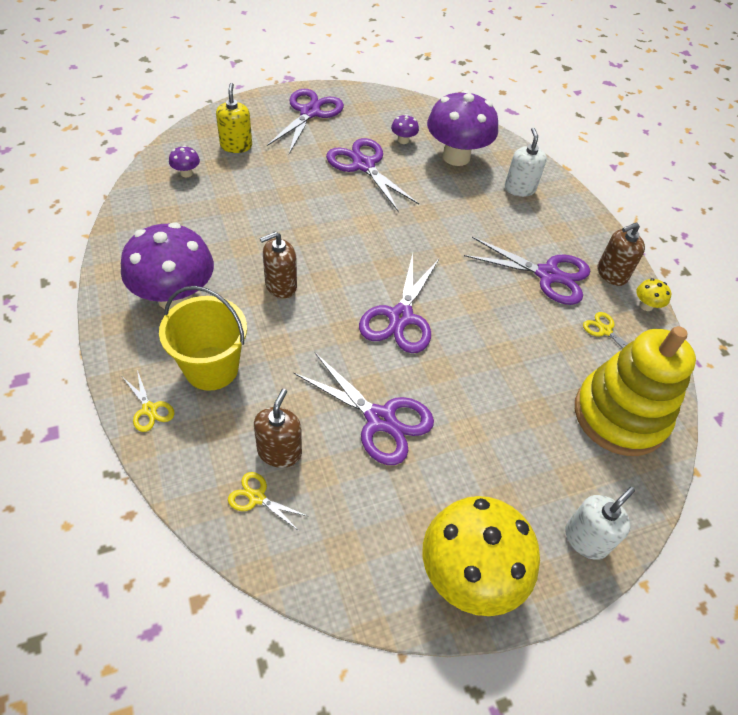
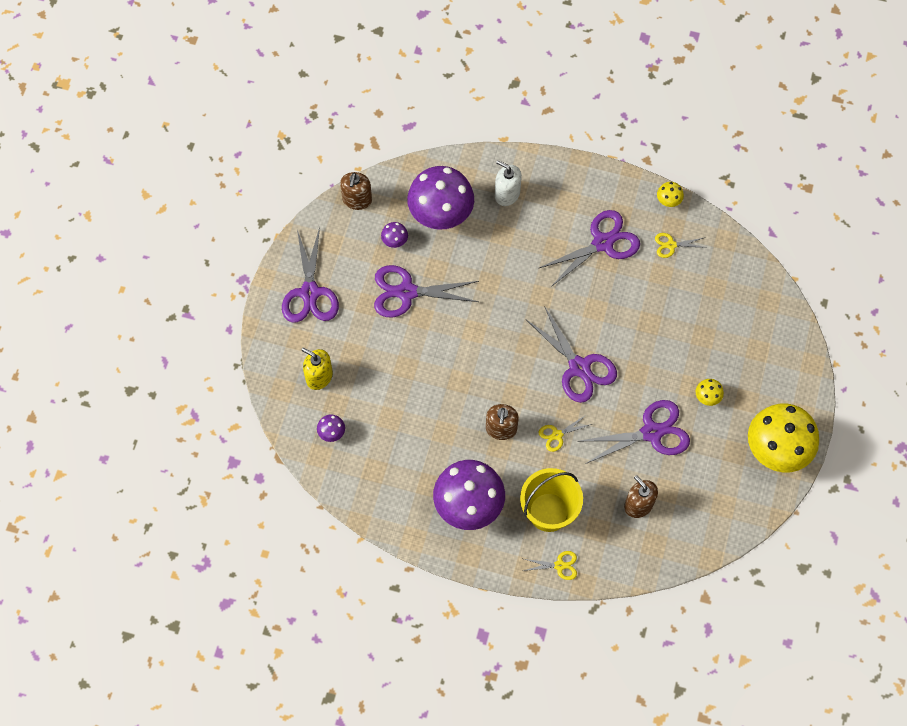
camera: 50 degrees left, 15 degrees up
(257, 497) = (662, 534): yellow scissors -> yellow scissors (557, 435)
(309, 113) = (310, 292): purple scissors -> purple scissors turned 150 degrees counterclockwise
(470, 454) = (707, 397): none -> yellow mushroom
(586, 539) = (795, 373): white soap dispenser -> none
(611, 274) = (628, 199): brown soap dispenser -> brown soap dispenser (357, 200)
(620, 415) = (735, 290): yellow stacking toy -> none

